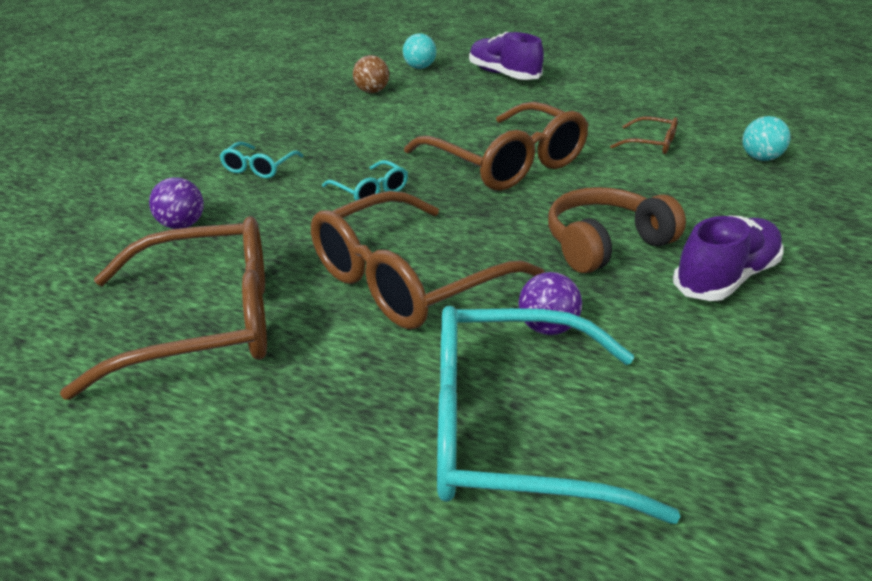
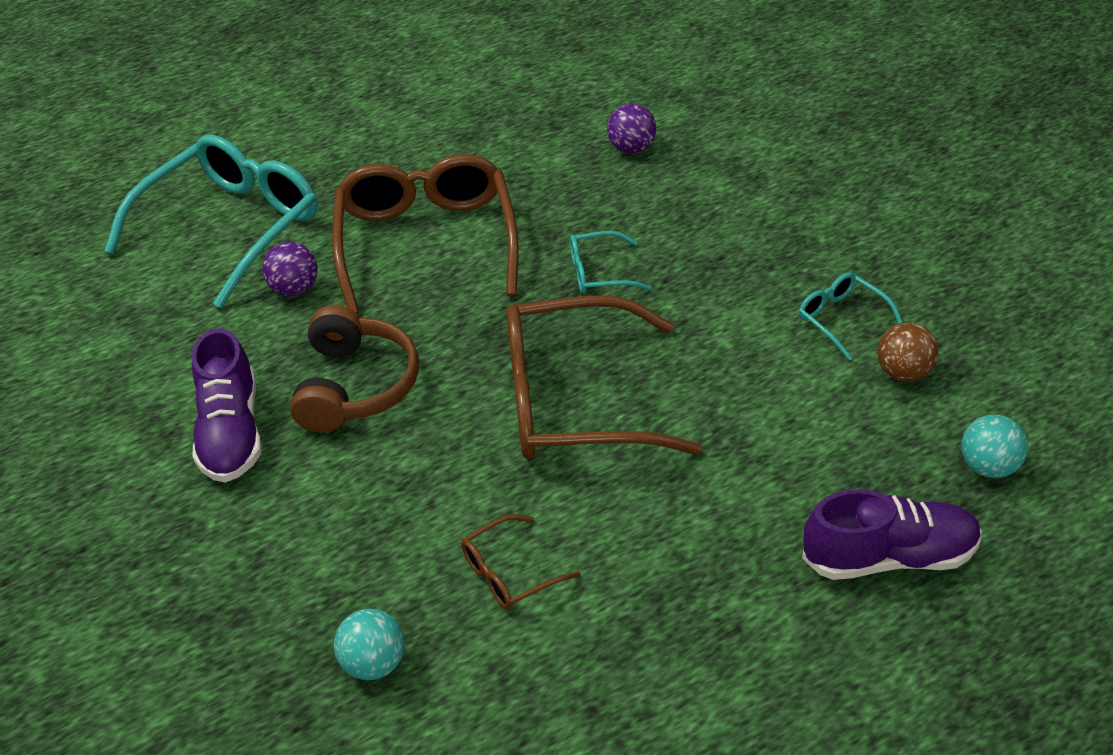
camera: 125 degrees right, 10 degrees up
(206, 322) = (472, 136): brown glasses -> none
(259, 168) = (718, 215): turquoise glasses -> turquoise glasses (841, 319)

